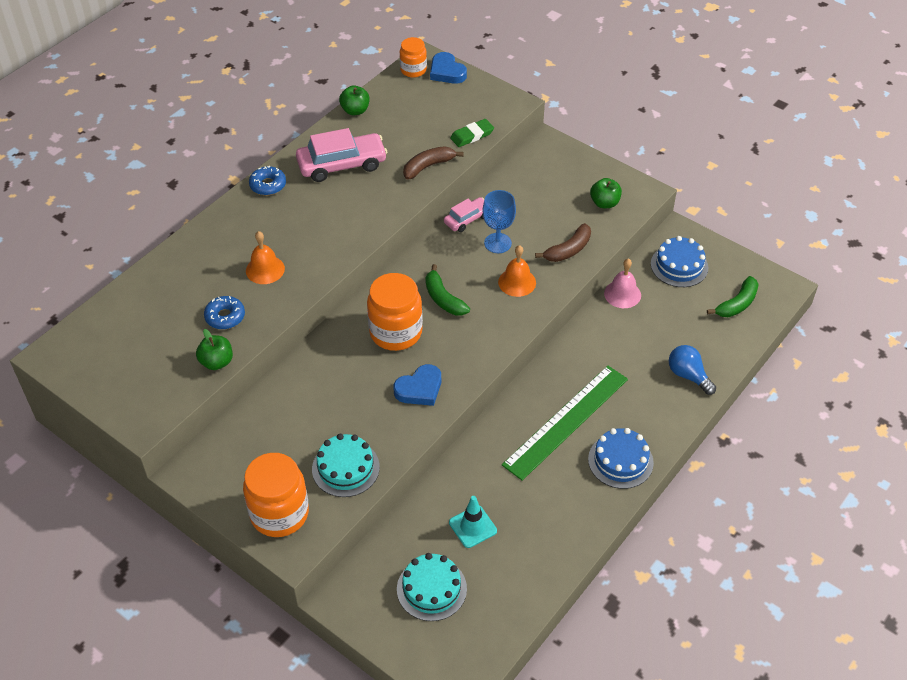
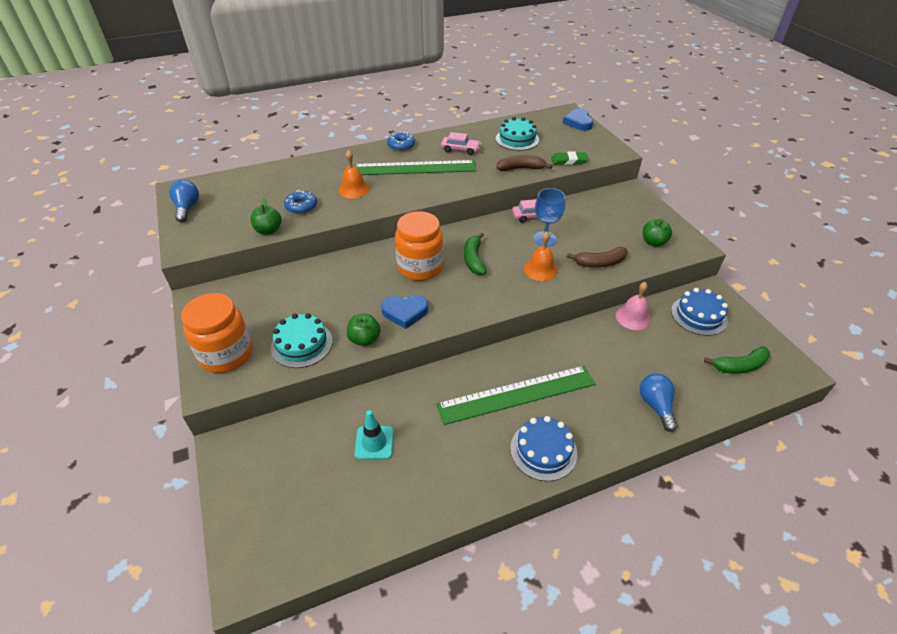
camera: 30 degrees right, 5 degrees down
(90, 375) = (187, 208): none -> blue light bulb
(310, 212) = (414, 168): none -> green ruler
(342, 165) = (460, 150): pink car -> pink car, size x0.56
(355, 110) = (495, 125): green apple -> green apple (364, 339)
(413, 70) = (555, 115): orange jar -> none
(431, 589) = (299, 478): turquoise cake -> turquoise cake (517, 139)

